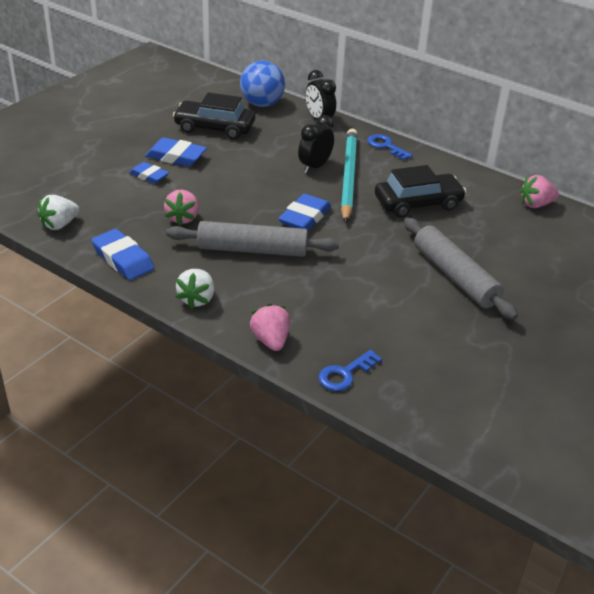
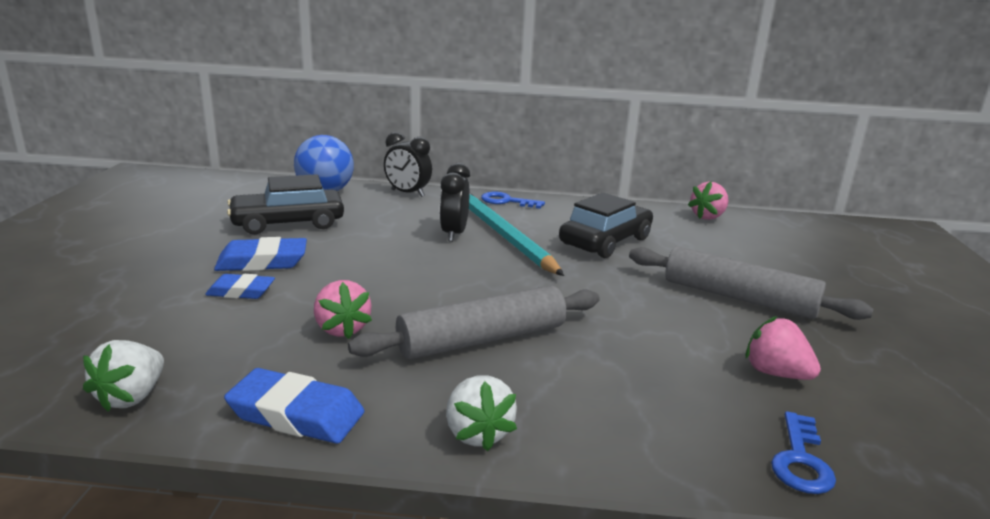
camera: 30 degrees left, 15 degrees down
(270, 340) = (651, 453): pink strawberry -> pink strawberry (775, 373)
(305, 217) = (504, 285): blue eraser -> none

